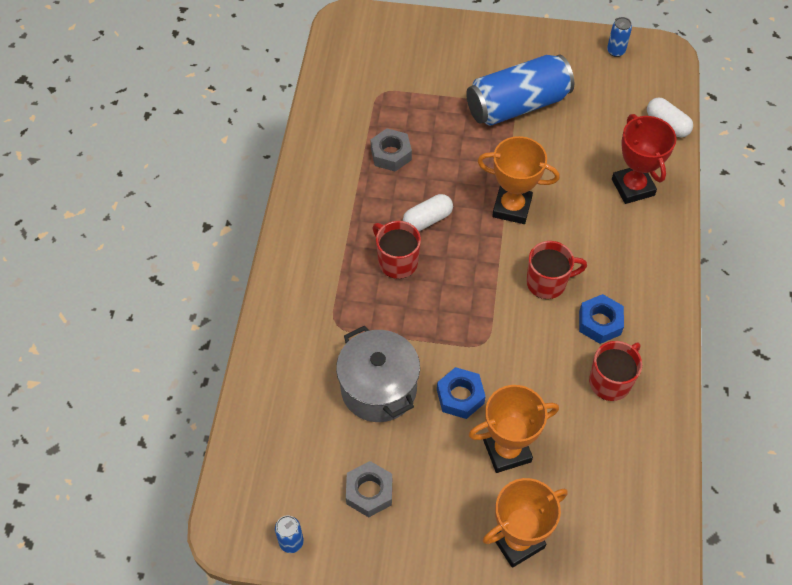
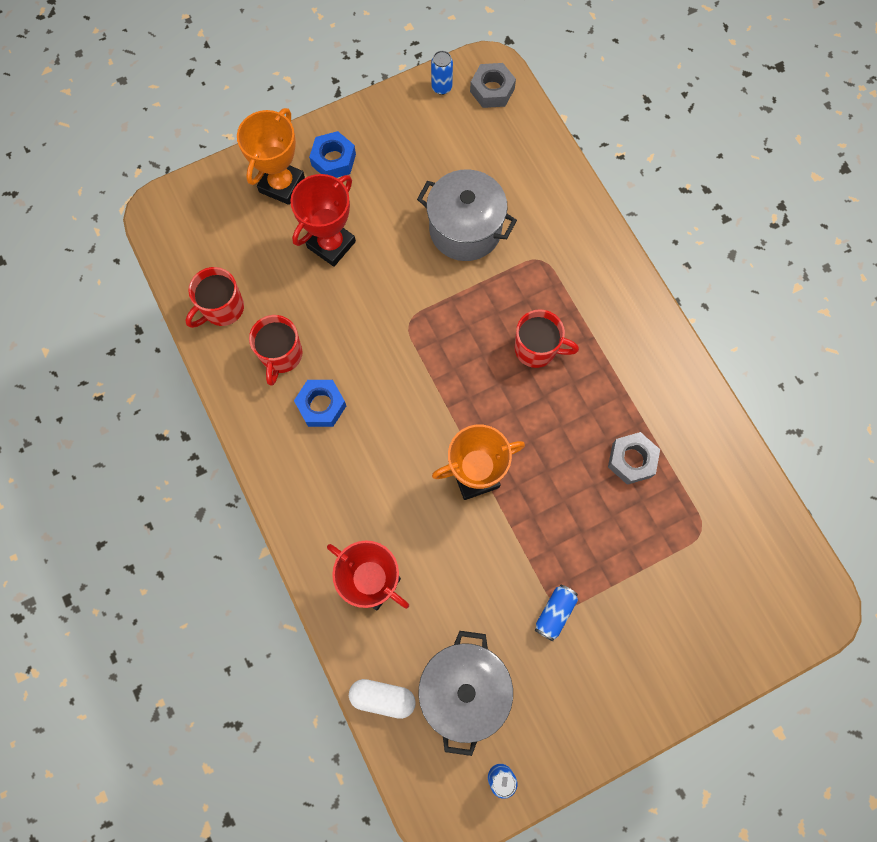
camera: 145 degrees right, 15 degrees up
(369, 492) = (413, 152): grey nut -> grey nut (492, 90)
(427, 219) = (542, 410): white capsule -> none
(460, 396) = (396, 264): blue nut -> blue nut (333, 160)
(507, 451) = (331, 244): orange trophy -> red trophy
(517, 105) = (554, 613): blue can -> blue can, size x0.41
(547, 282) = (391, 416): red mug -> red mug (222, 309)
(609, 100) = (464, 690): none -> grey pot

